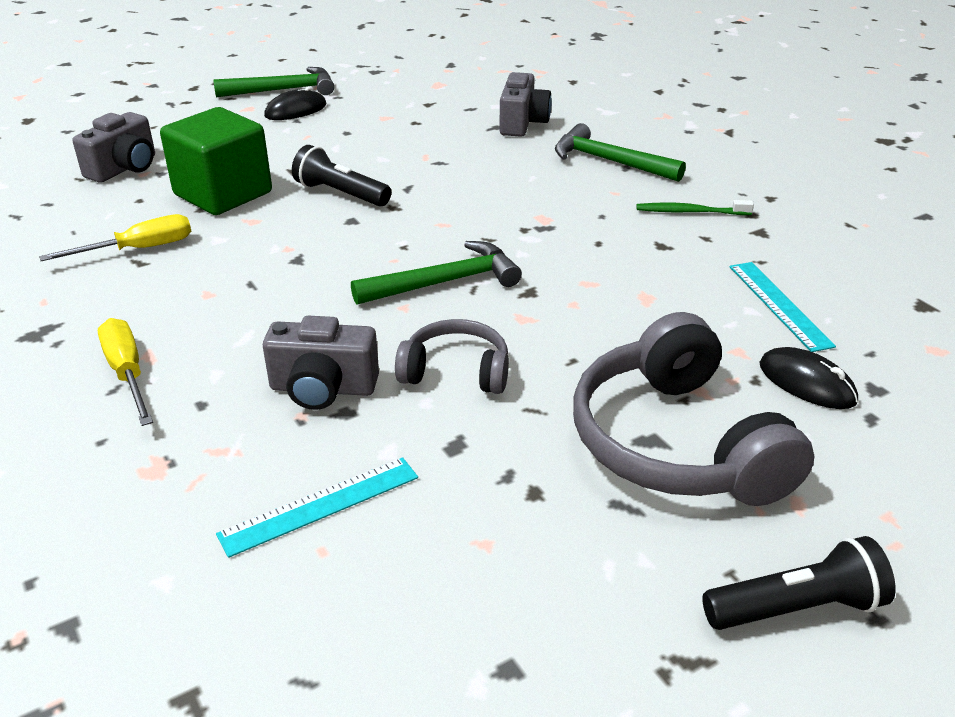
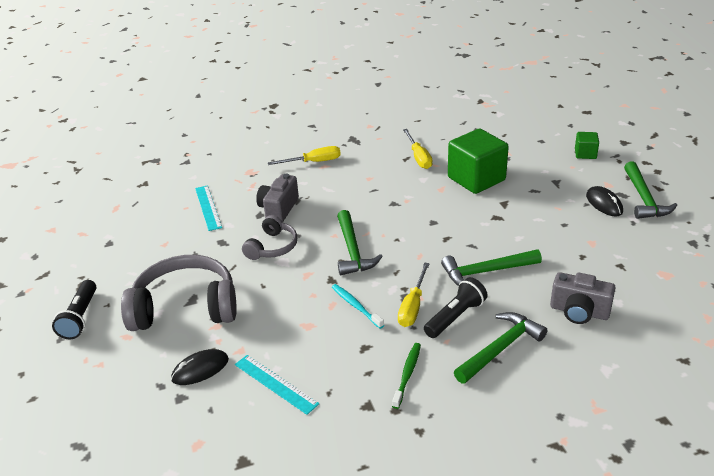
camera: 105 degrees right, 0 degrees up
(124, 168) = (515, 147): grey camera -> none
(161, 121) = (585, 154): none -> green cube
(341, 194) = (468, 219): black flashlight -> black flashlight (455, 317)
(466, 175) = (486, 272): none -> green hammer
(561, 219) = (413, 306): none -> yellow screwdriver
(582, 262) = (356, 306): none -> turquoise toothbrush
(779, 305) = (275, 384): turquoise ruler -> turquoise ruler turned 45 degrees clockwise

